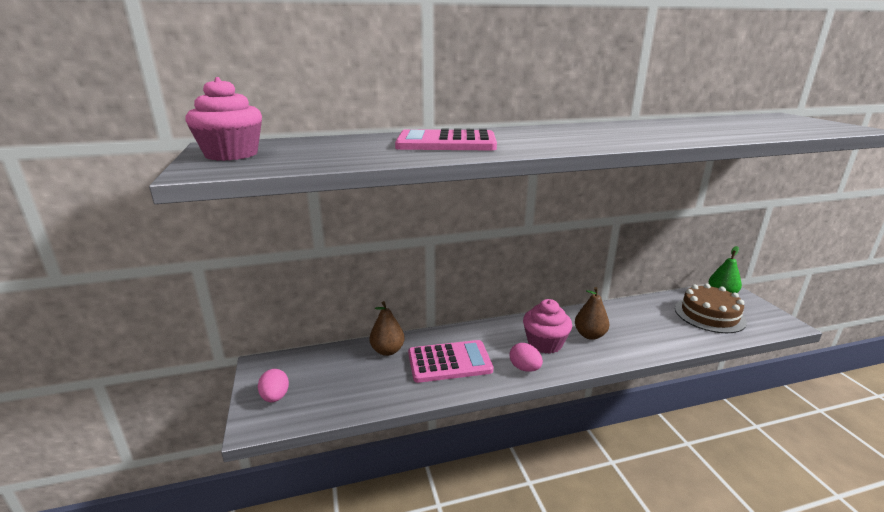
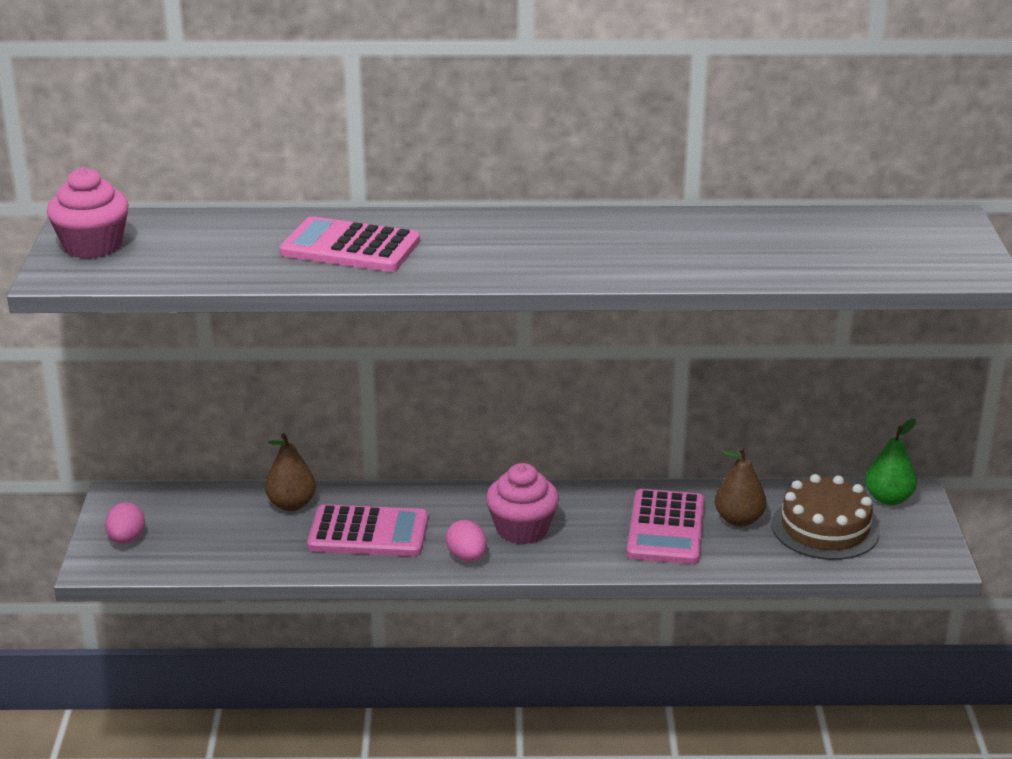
camera: 15 degrees right, 5 degrees up
(589, 335) = (599, 528): brown pear -> brown pear (739, 520)
(626, 329) = (665, 528): none -> pink calculator

